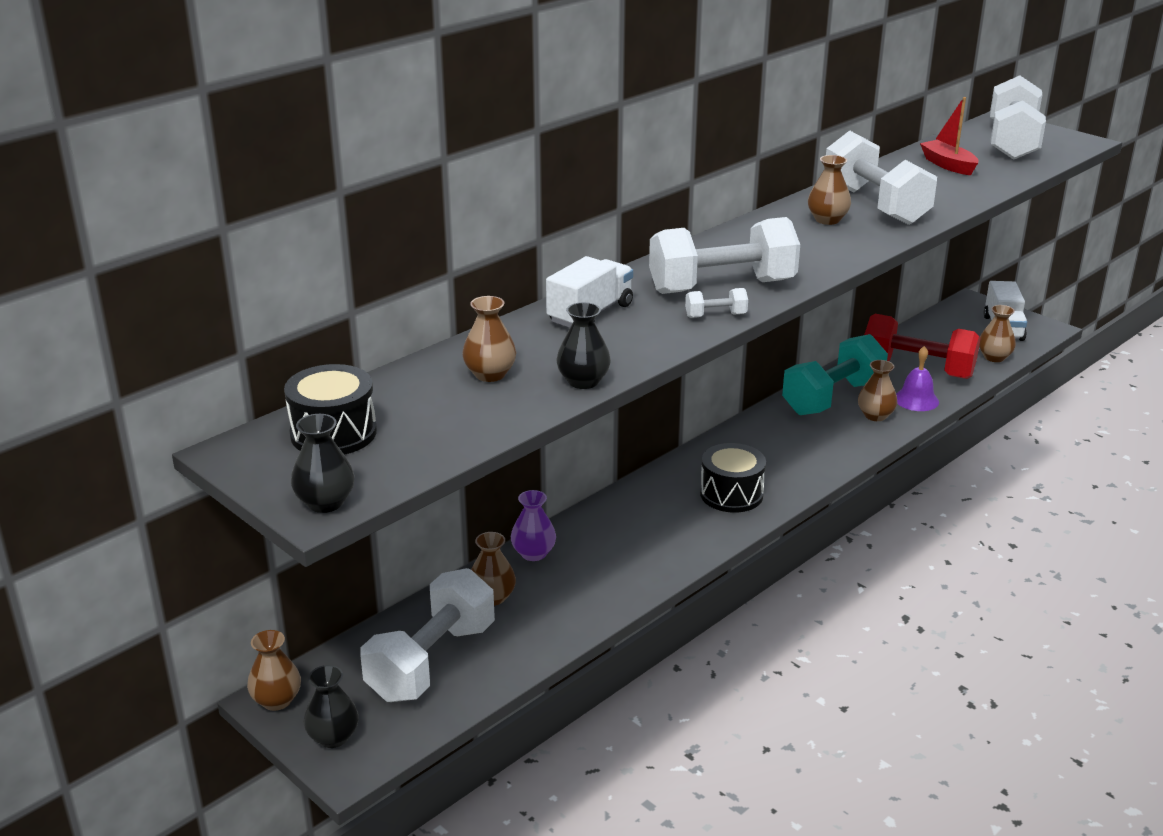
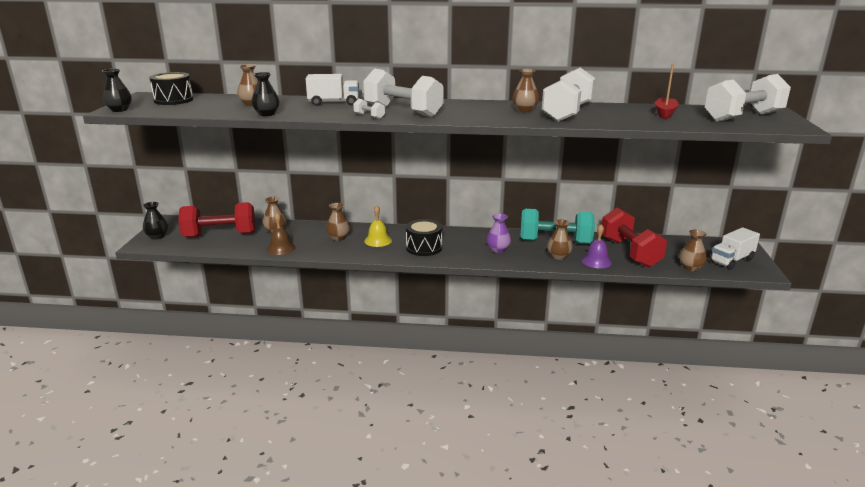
camera: 50 degrees right, 5 degrees down
(277, 700) = (169, 221): brown vase -> brown vase (338, 237)
(431, 661) = (220, 235): white dumbbell -> red dumbbell
(533, 553) = (316, 227): purple vase -> purple vase (498, 249)
(572, 617) = (281, 248): none -> brown bell
(658, 520) = (378, 240): none -> yellow bell

